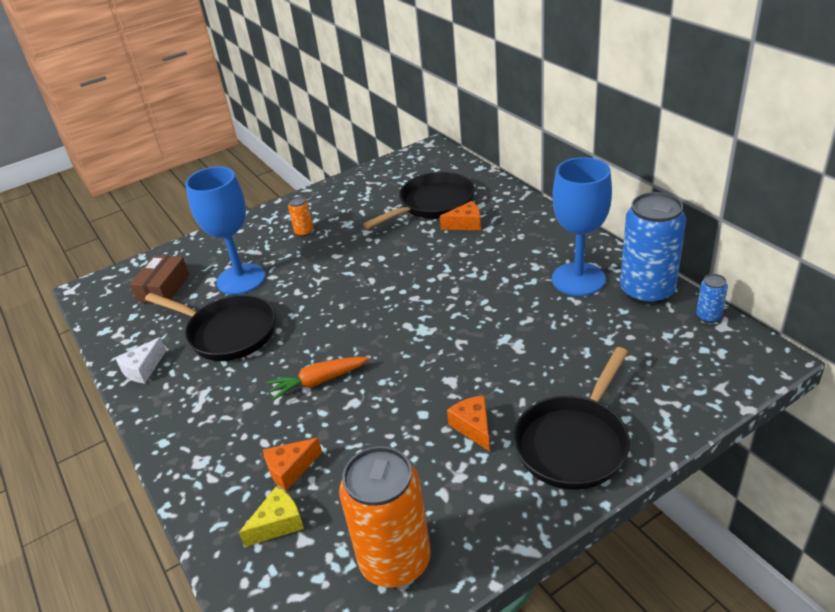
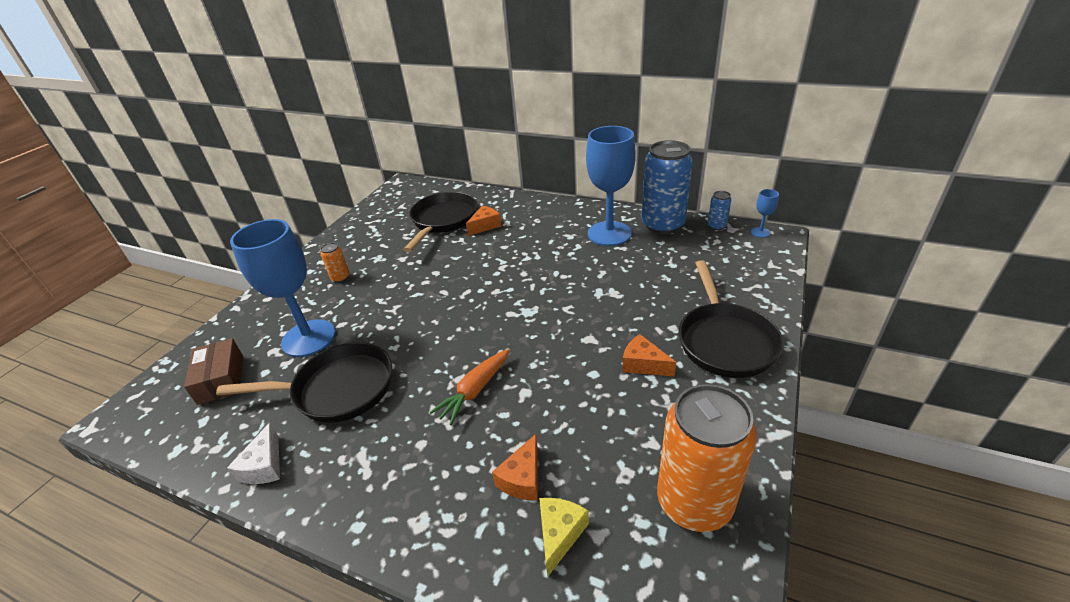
camera: 35 degrees left, 0 degrees up
(753, 344) = (760, 232): none -> blue goblet

